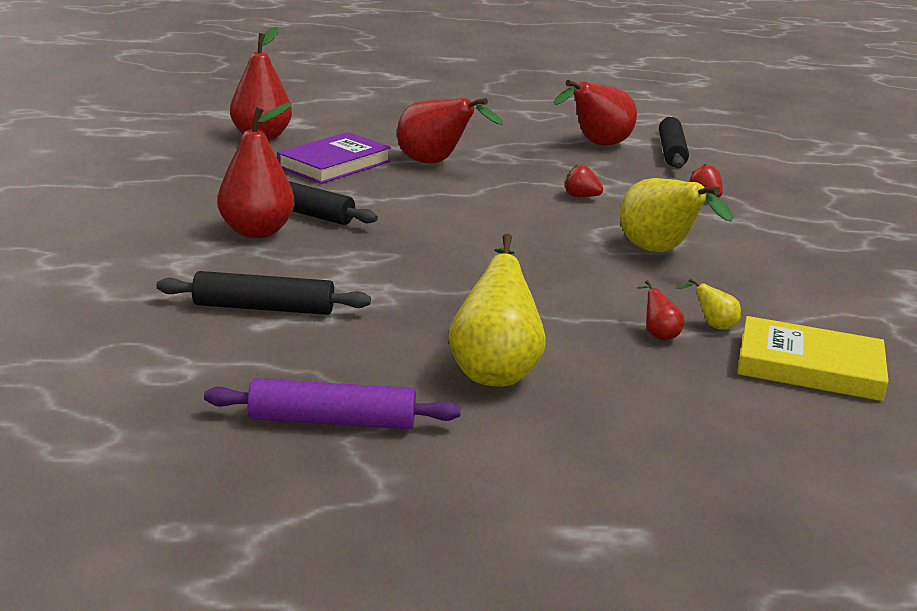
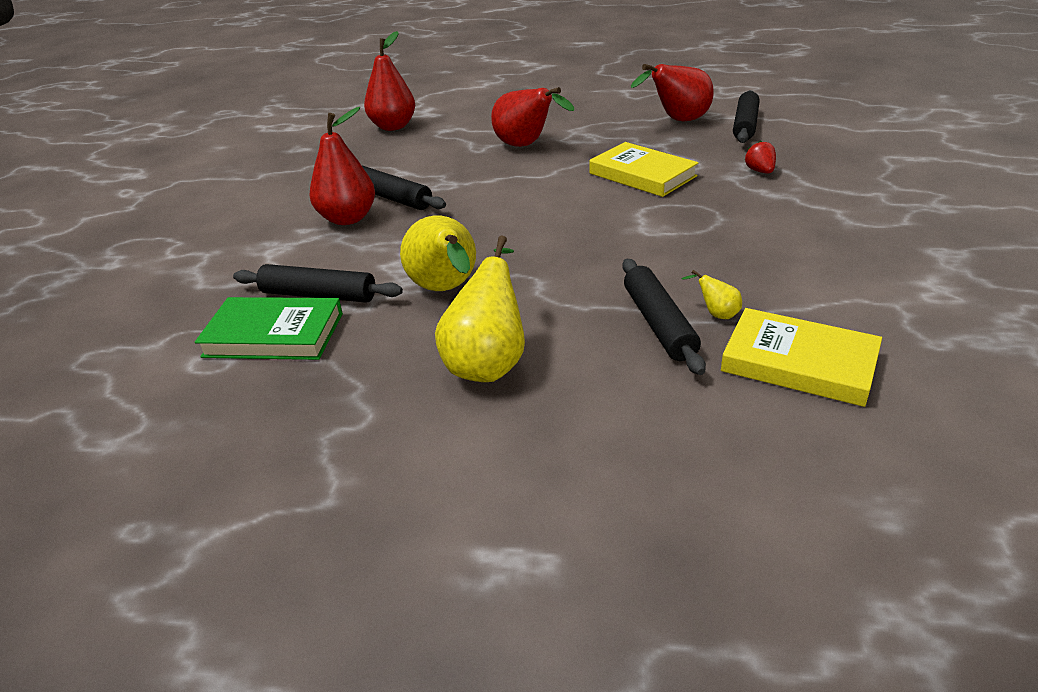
camera: 15 degrees right, 10 degrees up
(231, 346) = (274, 335): none -> green book
(332, 421) = (322, 416): purple rolling pin -> none
(334, 164) = (440, 150): purple book -> none
(581, 196) = (642, 175): red strawberry -> yellow book
(658, 334) = (658, 324): red pear -> black rolling pin
(660, 252) = (694, 233): yellow pear -> yellow pear (446, 290)

